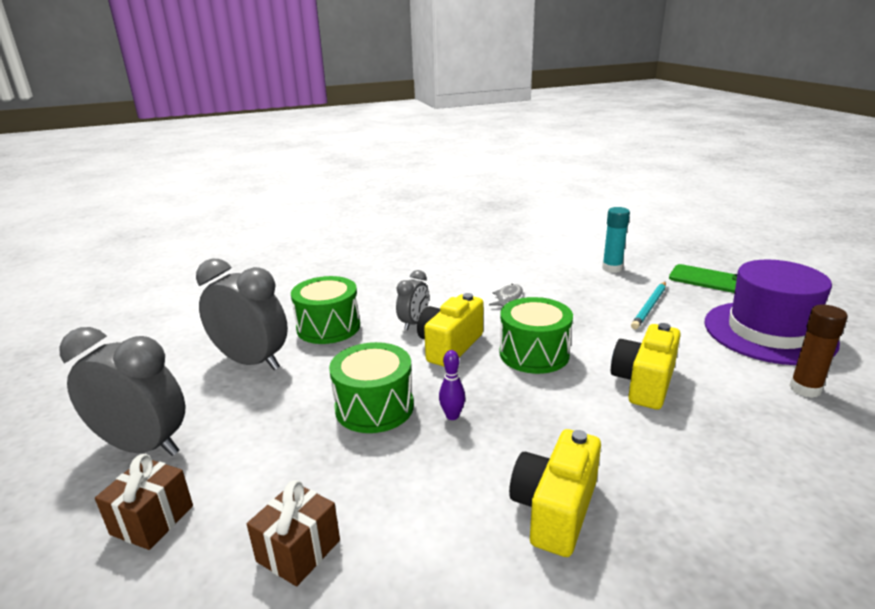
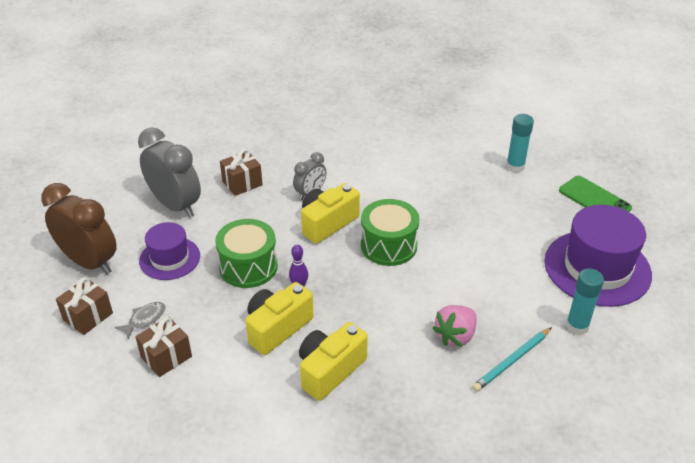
camera: 15 degrees right, 15 degrees up
(143, 446) = (90, 262): grey clock -> brown clock
(262, 419) = (169, 258): none -> purple hat
(328, 327) = (242, 183): green drum -> brown gift
(508, 298) = (401, 182): grey fish -> grey fish (145, 319)
(644, 383) = (455, 292): yellow camera -> yellow camera (277, 328)
(650, 307) = (516, 219): turquoise pencil -> turquoise pencil (512, 361)
(682, 429) = (455, 336): none -> pink strawberry
(805, 389) = (577, 326): brown glue stick -> turquoise glue stick

